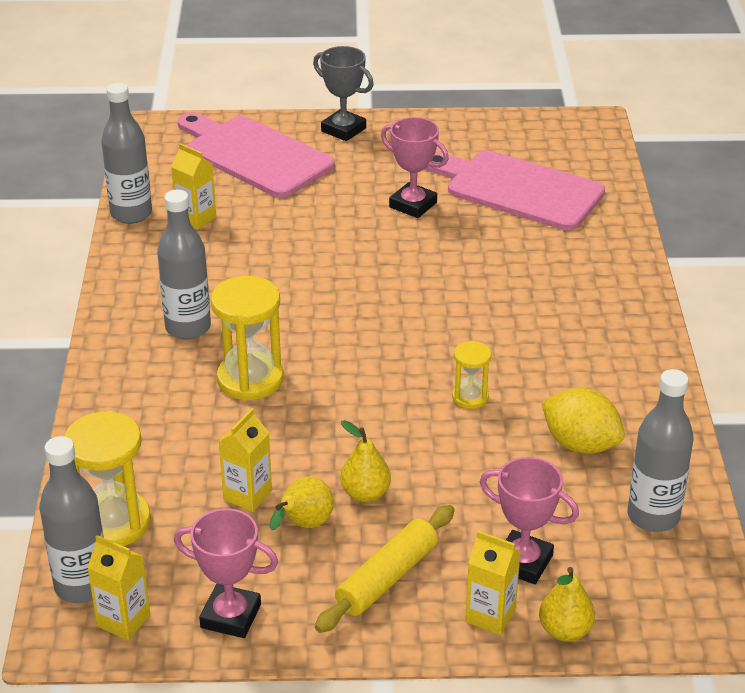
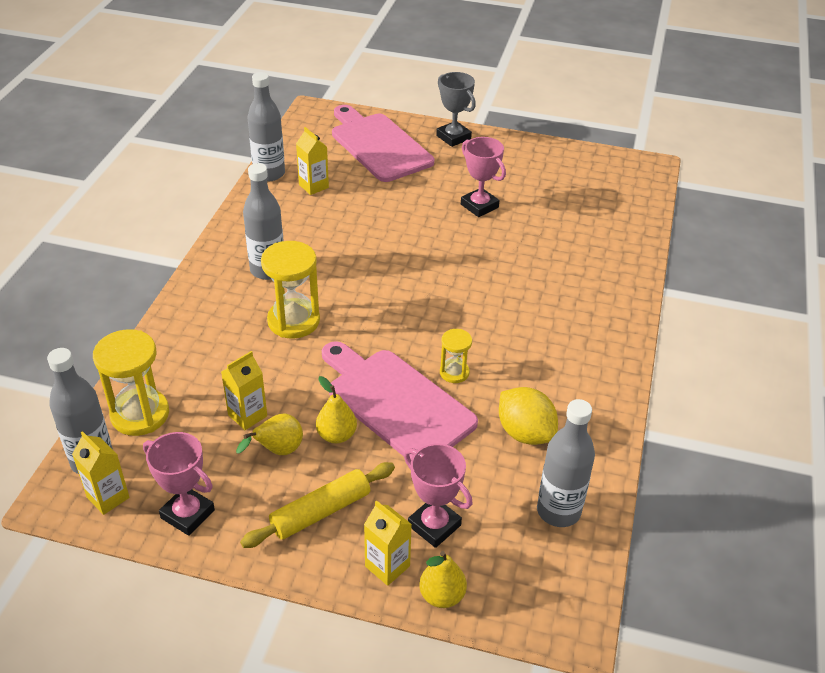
camera: 15 degrees right, 5 degrees up
(517, 189) = (566, 209): pink cutting board -> pink cutting board (395, 402)

